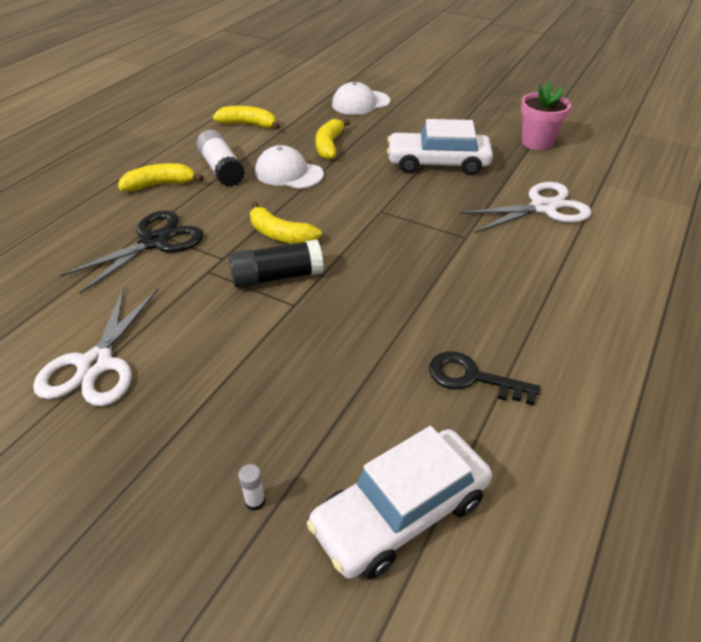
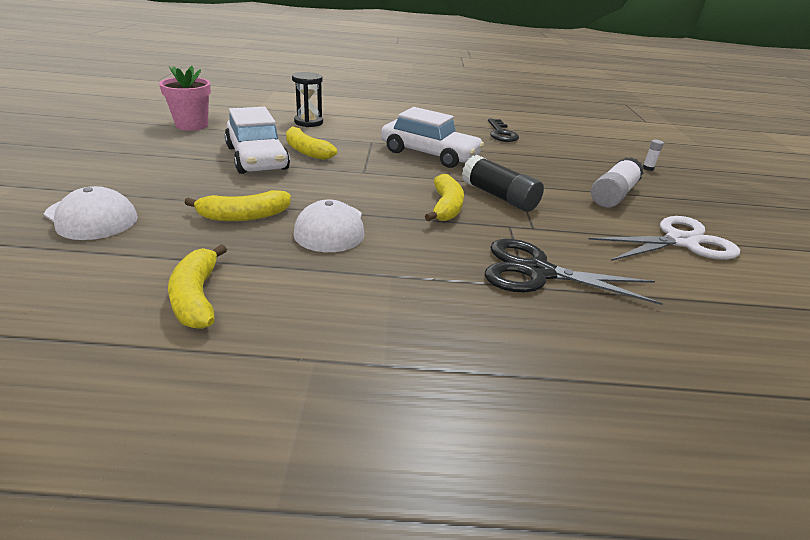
camera: 120 degrees left, 10 degrees down
(160, 184) = (435, 317): yellow banana -> yellow banana (306, 151)
(222, 169) = (356, 277): white glue stick -> white glue stick (613, 195)
(400, 512) = (596, 141): white car -> white car (429, 154)
(543, 208) = (308, 122): white scissors -> black hourglass

